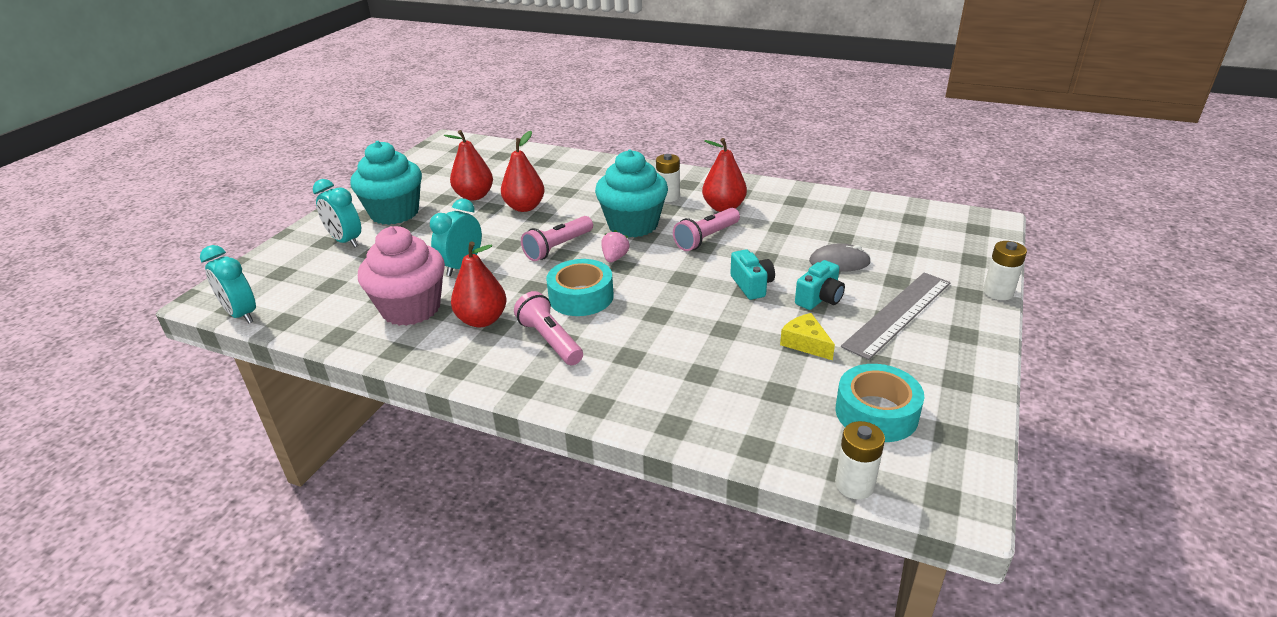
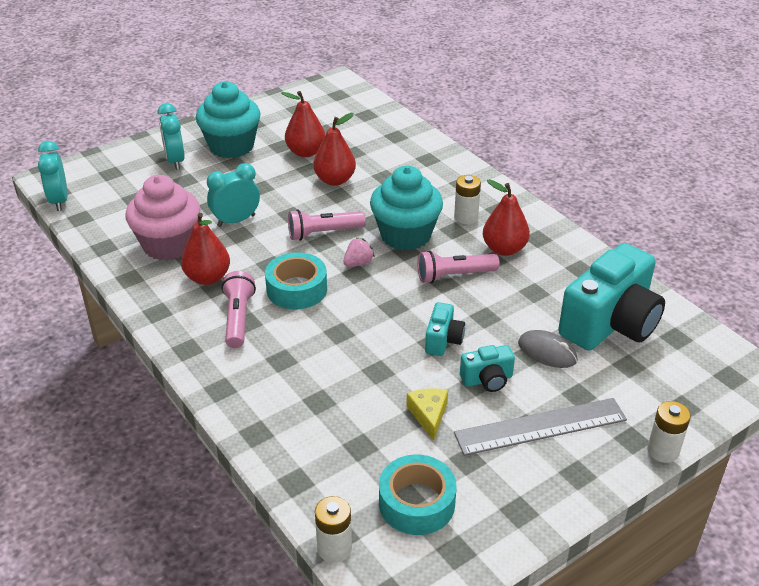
camera: 30 degrees right, 5 degrees up
(860, 227) = (610, 324): none -> turquoise camera

